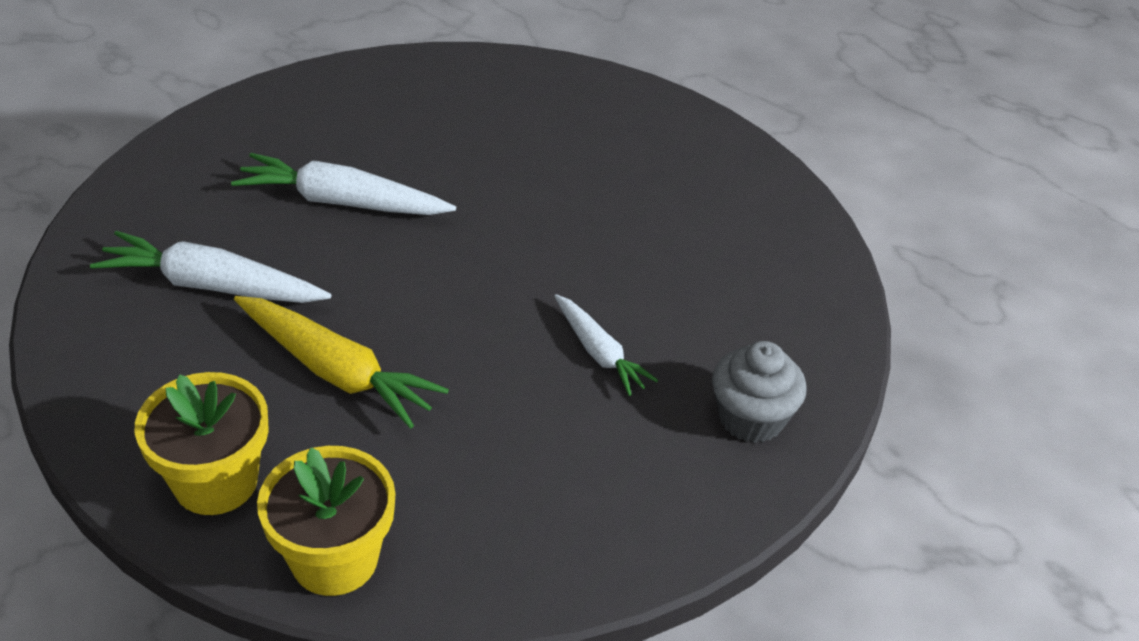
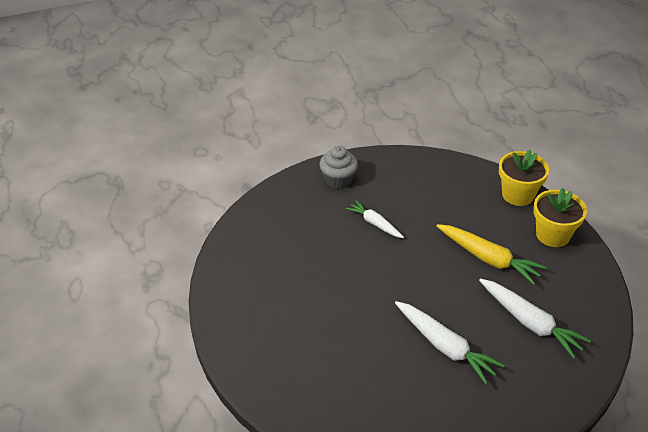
camera: 145 degrees left, 0 degrees up
(336, 371) = (488, 259): yellow carrot -> yellow carrot turned 150 degrees clockwise
(599, 353) = (375, 223): white carrot -> white carrot turned 45 degrees counterclockwise

